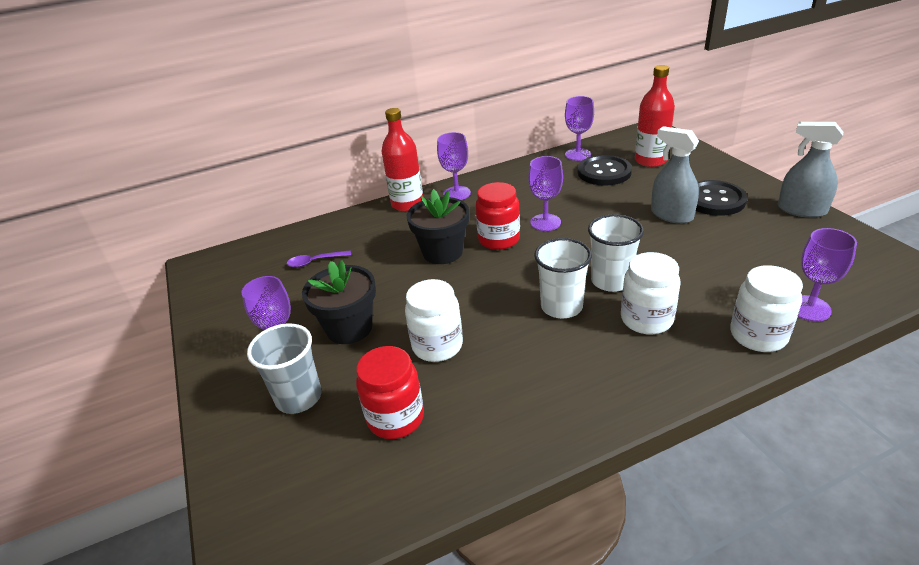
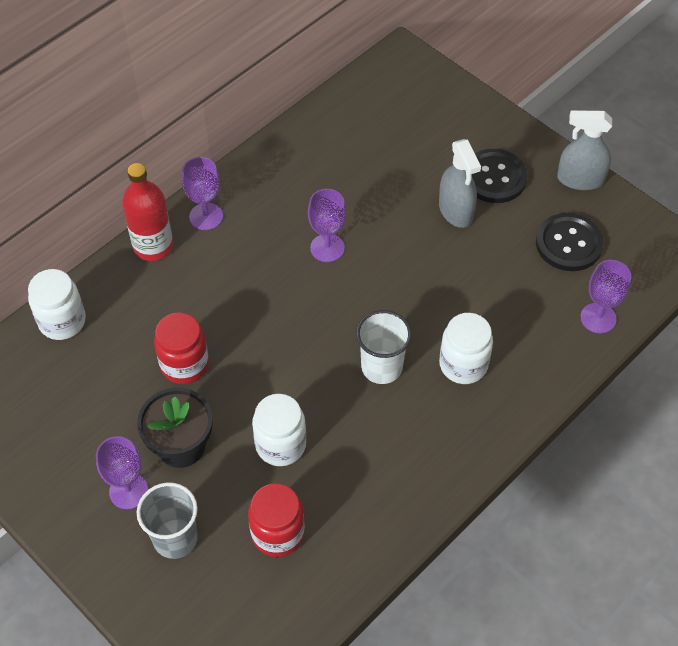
camera: 25 degrees left, 20 degrees up
(315, 262) = (89, 364): purple spoon -> none
(442, 252) = (231, 318): black flower pot -> none
(499, 239) = (285, 285): red jar -> red jar (184, 364)
(578, 154) = (327, 118): purple goblet -> none
(604, 172) = (367, 148): black button -> black button (568, 244)
(611, 281) = (419, 322): white cup -> none
(650, 160) = (414, 117): red bottle -> none
(671, 215) = (456, 210): grey spray bottle -> grey spray bottle turned 135 degrees counterclockwise
(758, 335) = (560, 361): white jar -> white jar (62, 321)

